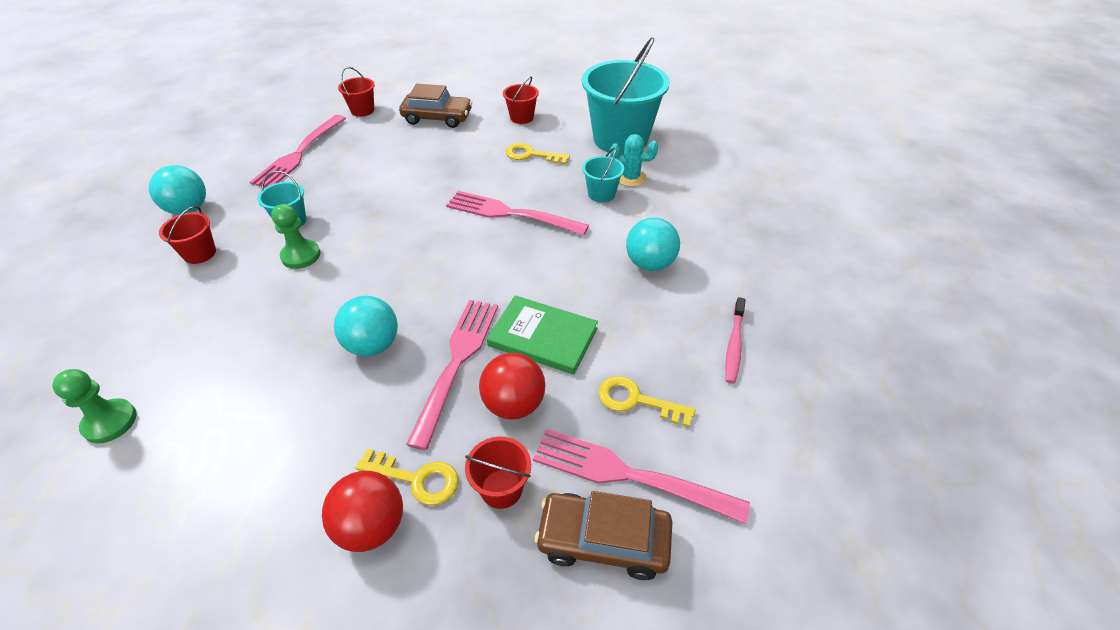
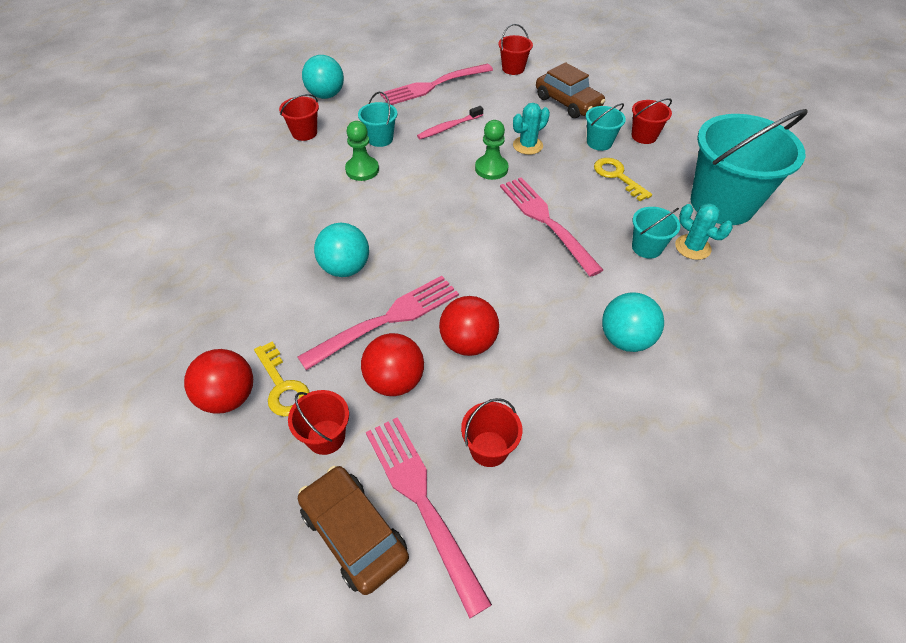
camera: 40 degrees right, 5 degrees up
(110, 422) = (164, 222): green pawn -> green pawn (491, 169)
(437, 164) = (527, 145): none -> turquoise cactus
(493, 137) = (599, 142): none -> turquoise bucket
(543, 337) = (468, 343): green book -> red ball
(637, 401) = (489, 449): yellow key -> red bucket
(734, 345) = (628, 466): pink toothbrush -> pink toothbrush (449, 127)

